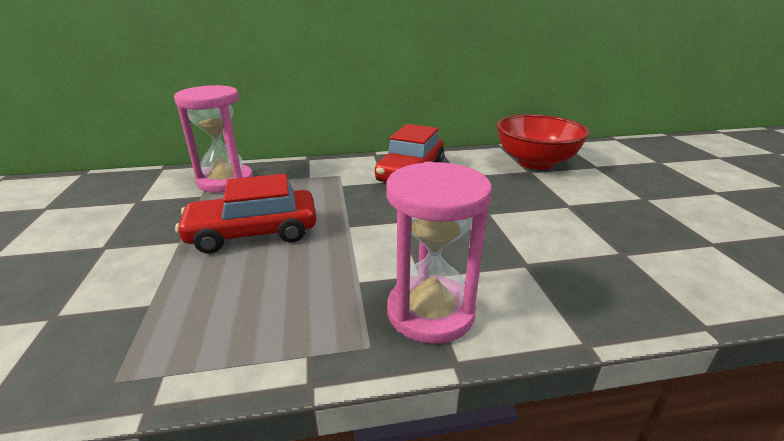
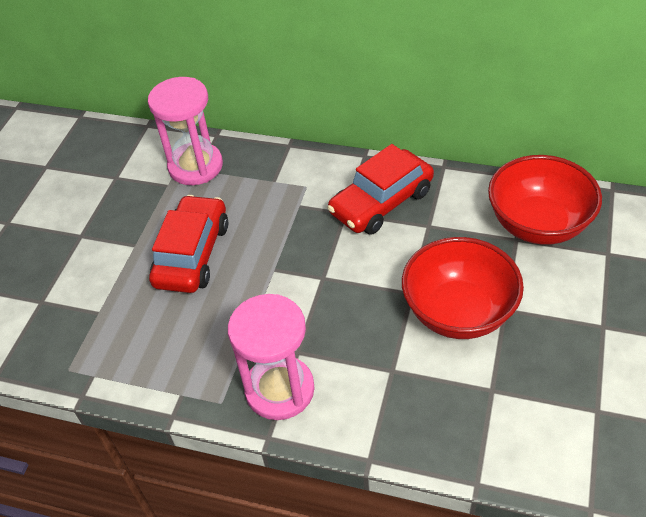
camera: 30 degrees right, 20 degrees up
(253, 233) = (192, 254): red car -> red car turned 90 degrees clockwise
(537, 214) = (458, 312): none -> red bowl

